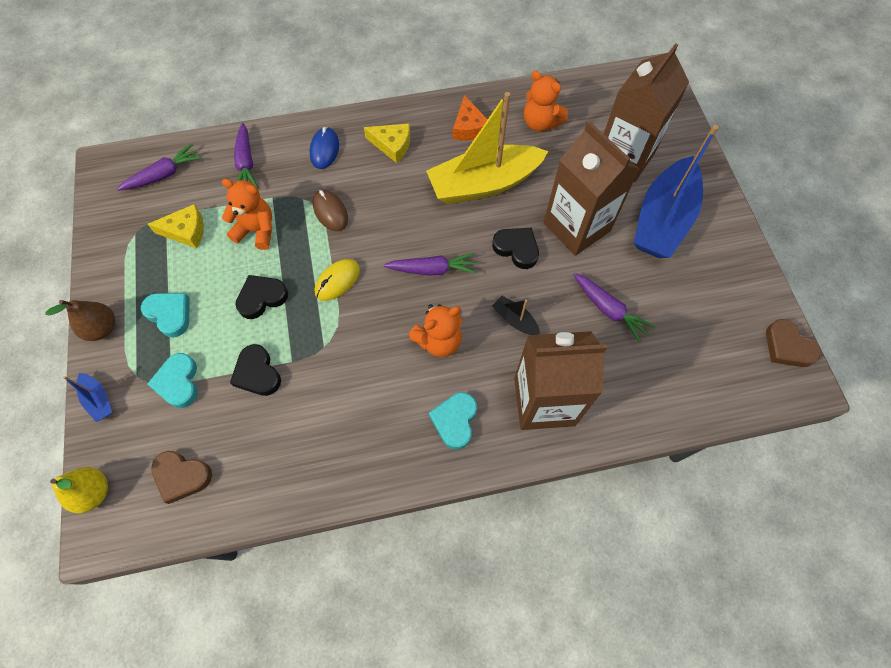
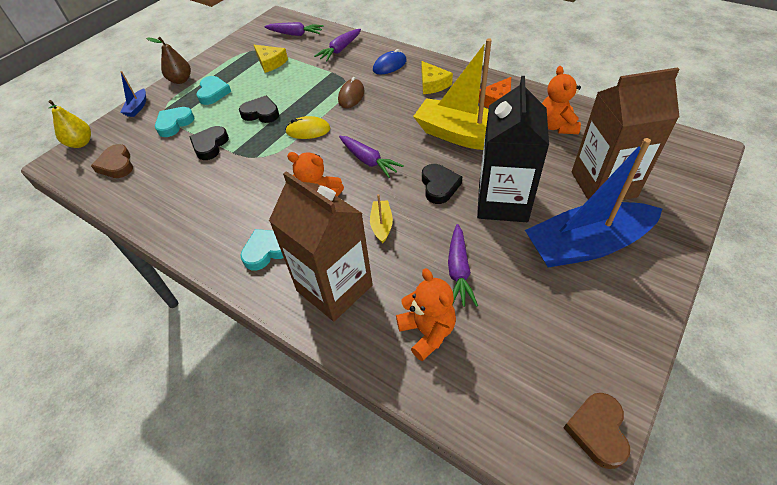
camera: 50 degrees right, 15 degrees down
(256, 230) = (302, 82): orange teddy bear -> orange teddy bear (427, 332)
(515, 320) = (381, 225): black boat -> yellow boat
(576, 227) = (502, 202): brown carton -> black carton

